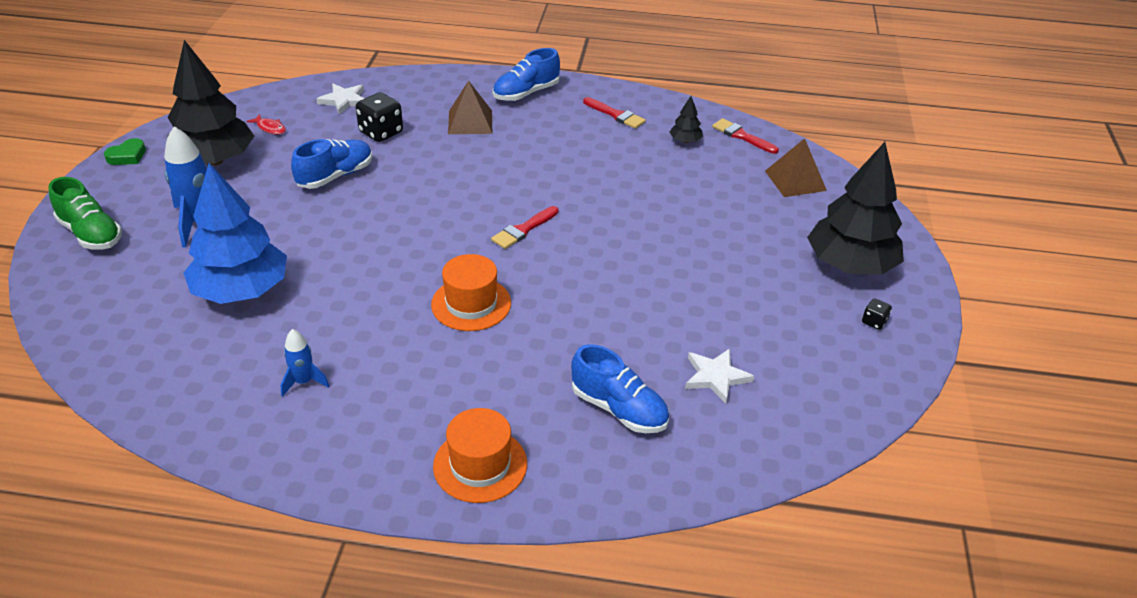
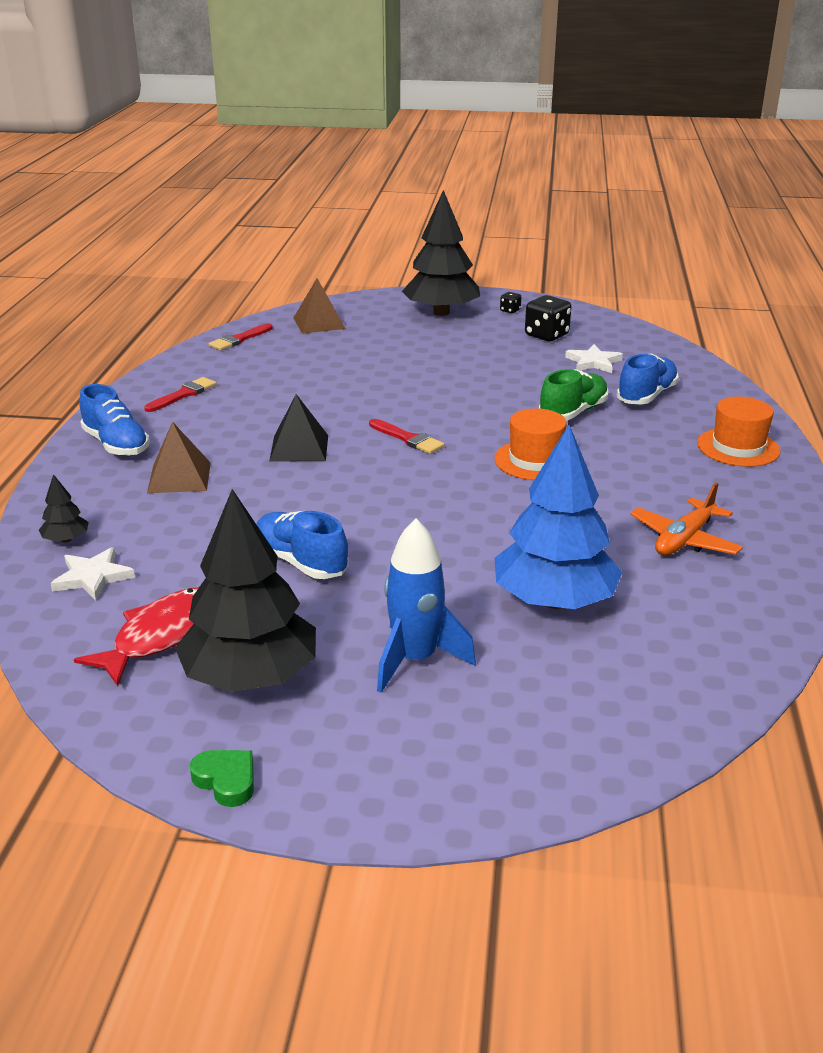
camera: 90 degrees left, 10 degrees down
(91, 234) = (457, 766): green shoe -> green shoe (573, 413)
(270, 128) = (161, 635): red fish -> red fish, size x2.14
(304, 382) = (684, 539): blue rocket -> orange plane
(381, 132) = (193, 538): black dice -> black dice (546, 335)
(512, 173) = (299, 448): none -> black pyramid
(685, 141) = (244, 363): black tree -> black tree (66, 539)

